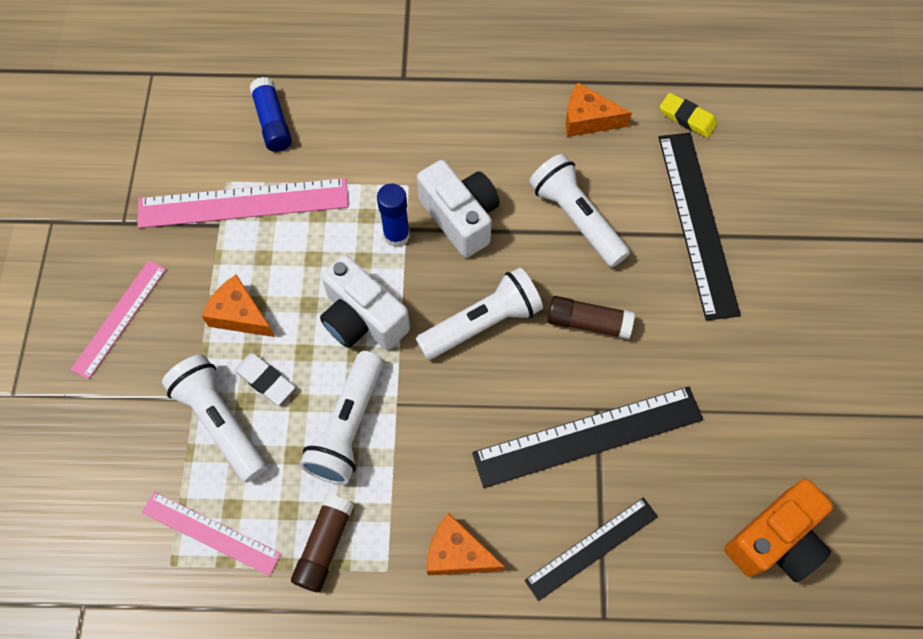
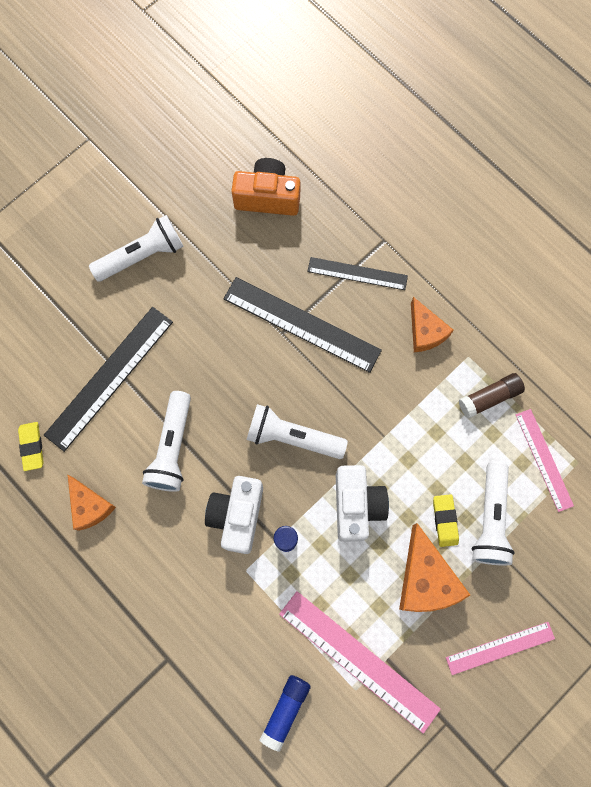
camera: 135 degrees left, 10 degrees up
(239, 315) = (425, 579): orange cheese -> orange cheese, size x1.53
(265, 380) = (445, 520): white eraser -> yellow eraser
(348, 426) = (422, 449): white flashlight -> white flashlight (141, 256)
(588, 323) = (235, 381): brown glue stick -> none

